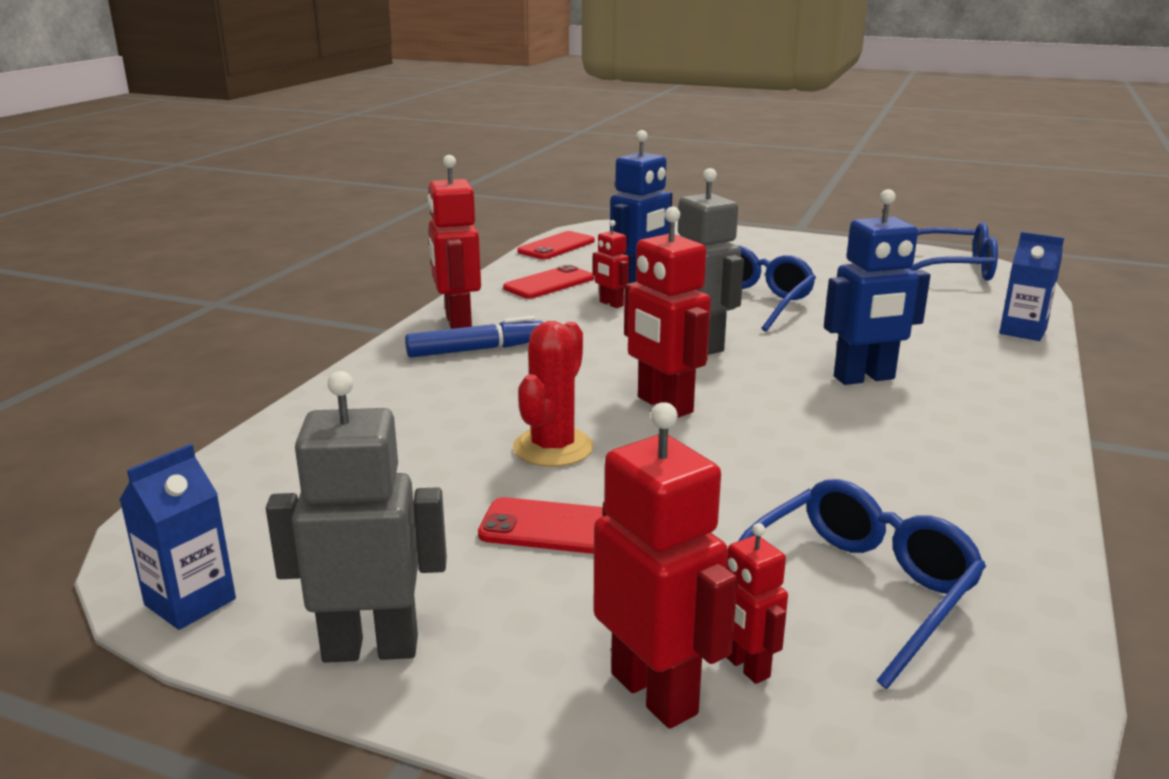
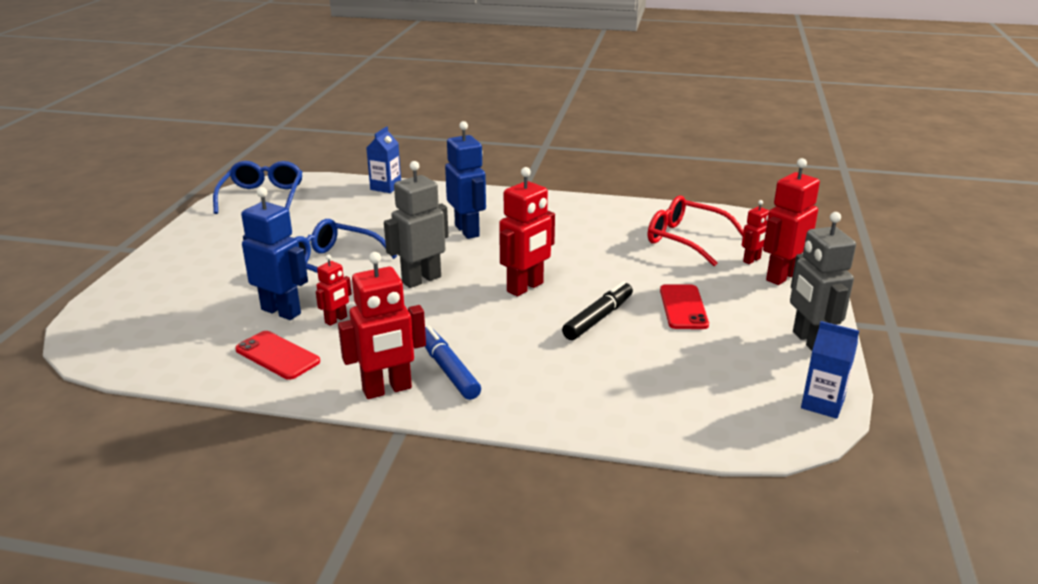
camera: 100 degrees left, 5 degrees up
(553, 448) = (598, 318): red cactus -> black marker
(556, 246) = (151, 365): red phone -> none
(857, 590) = (686, 239): blue glasses -> red glasses

